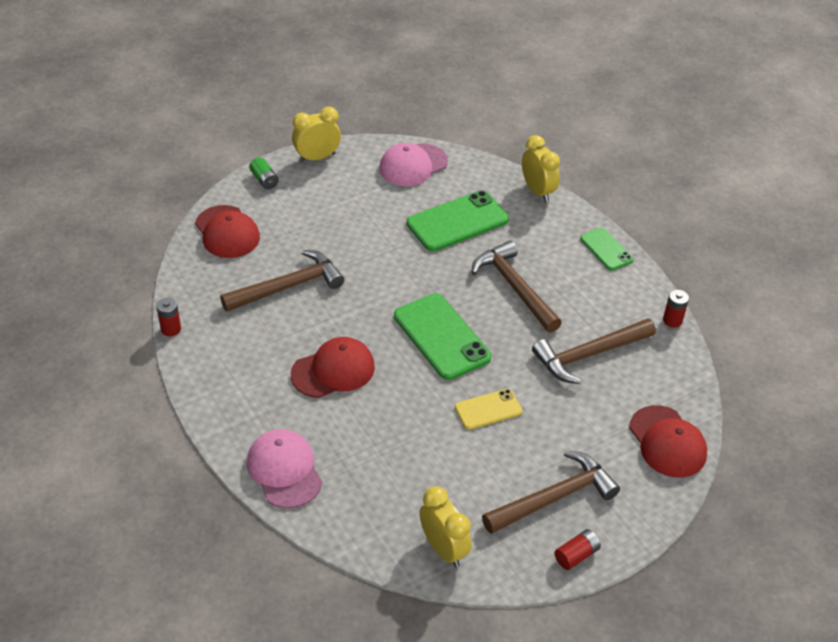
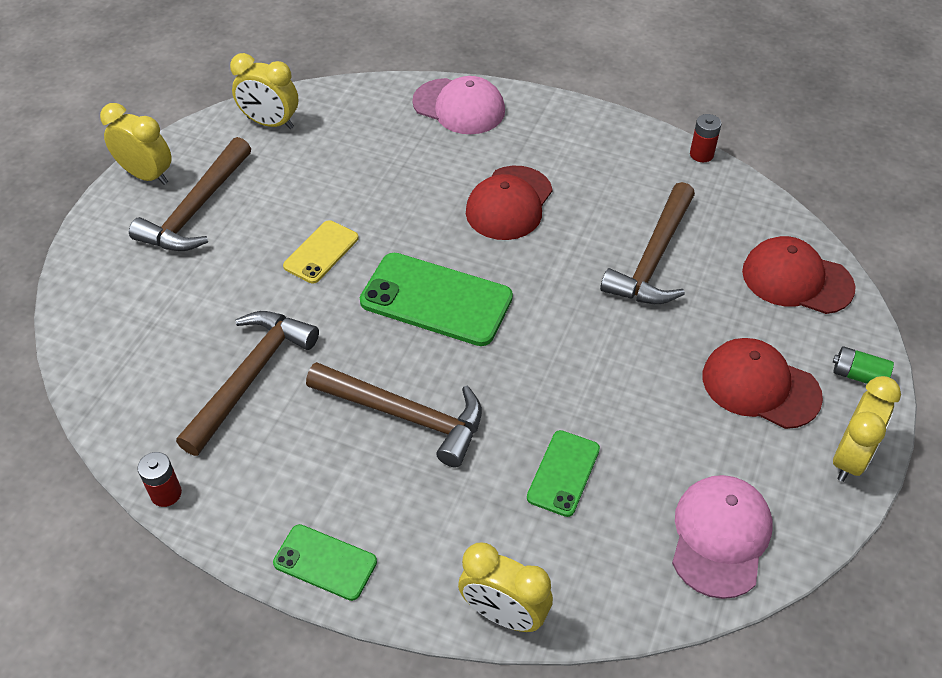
camera: 145 degrees right, 5 degrees up
(457, 222) = (563, 473): green phone -> green phone, size x0.57
(576, 555) = (147, 175): red battery -> yellow clock
(667, 442) = (102, 324): red cap -> red cap (760, 386)

